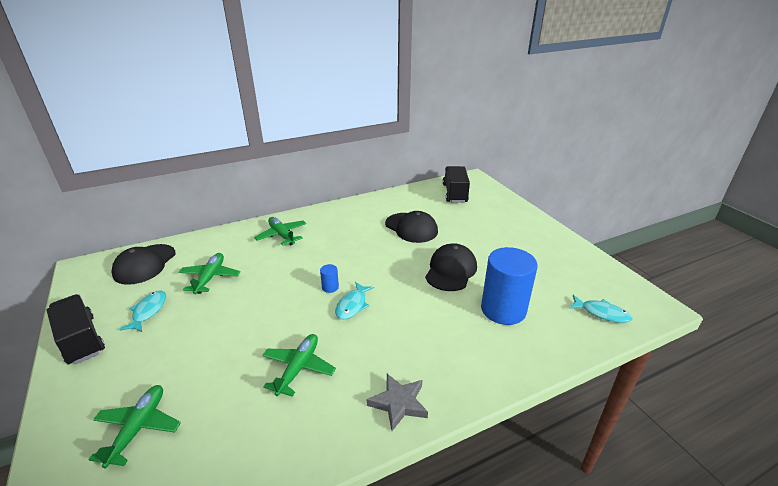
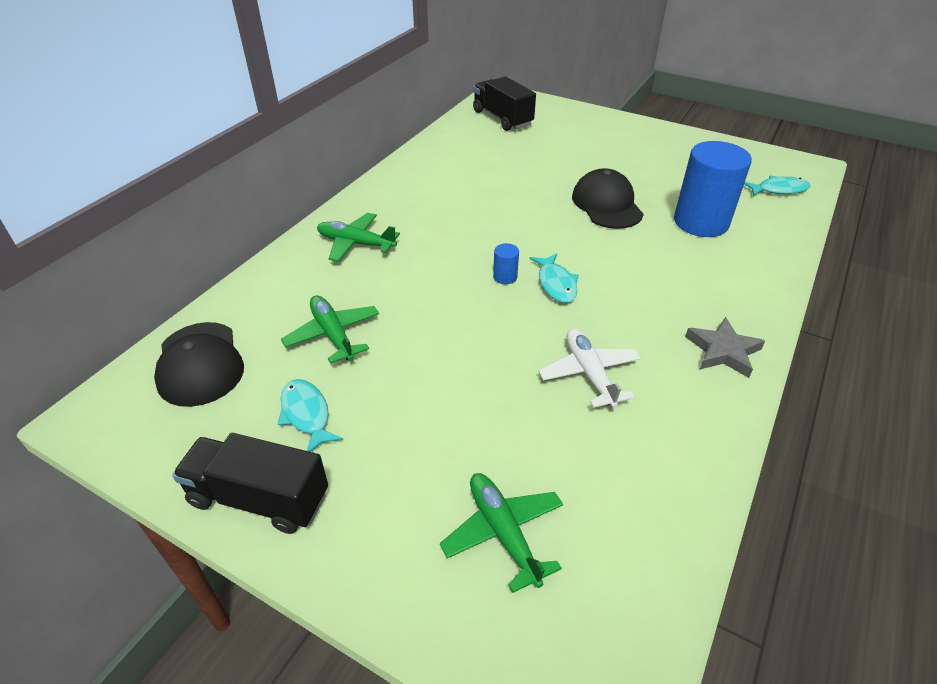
camera: 35 degrees left, 10 degrees up
(298, 368) = (589, 373): green plane -> white plane
(411, 228) = (506, 175): black cap -> none

